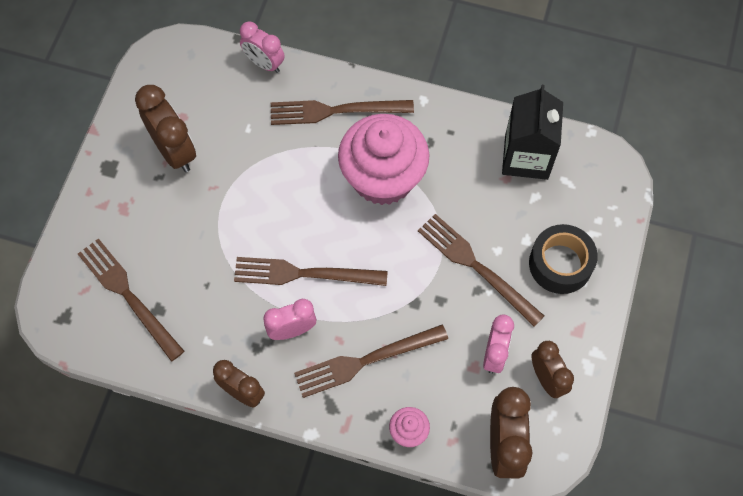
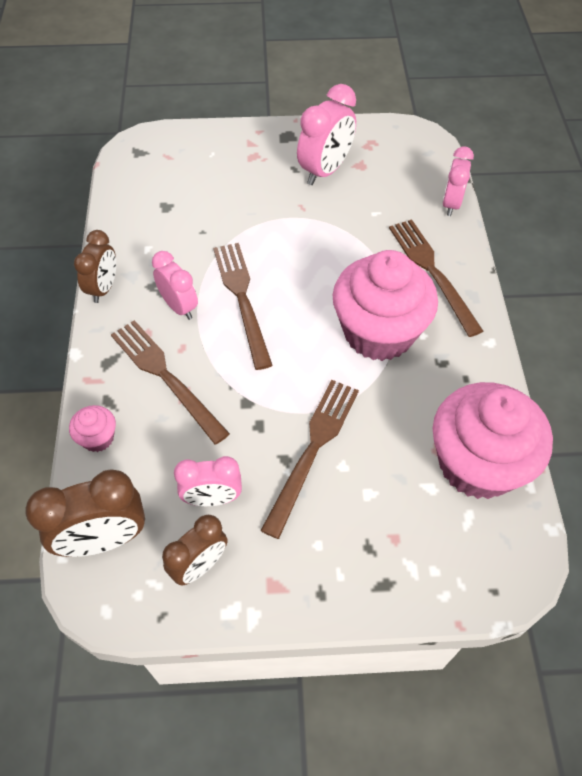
camera: 70 degrees right, 10 degrees down
(128, 295) = (172, 184): brown fork -> none
(174, 151) = (325, 171): brown clock -> pink clock
(526, 156) = (477, 463): black carton -> pink cupcake
(560, 264) = (354, 540): black tape -> none

